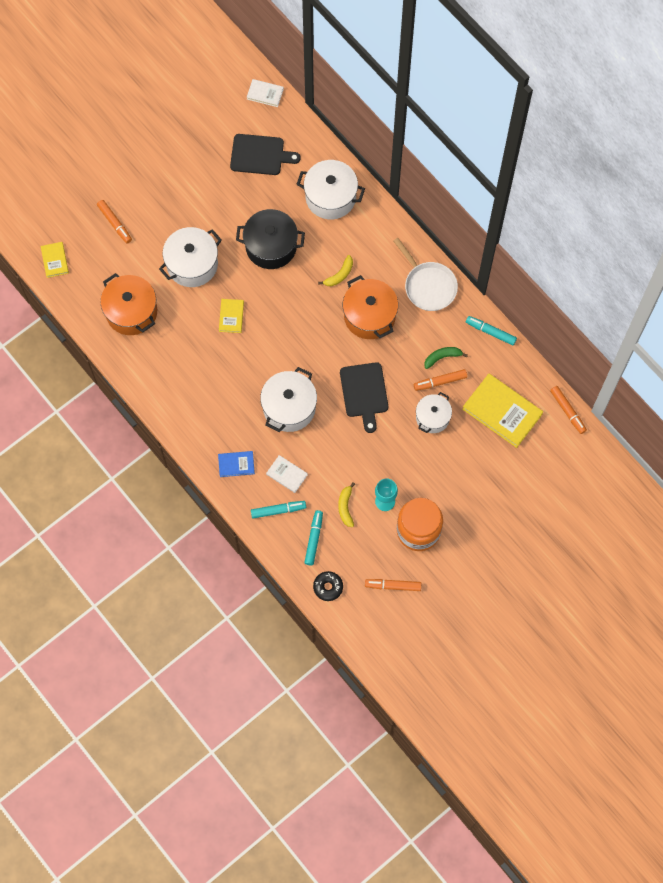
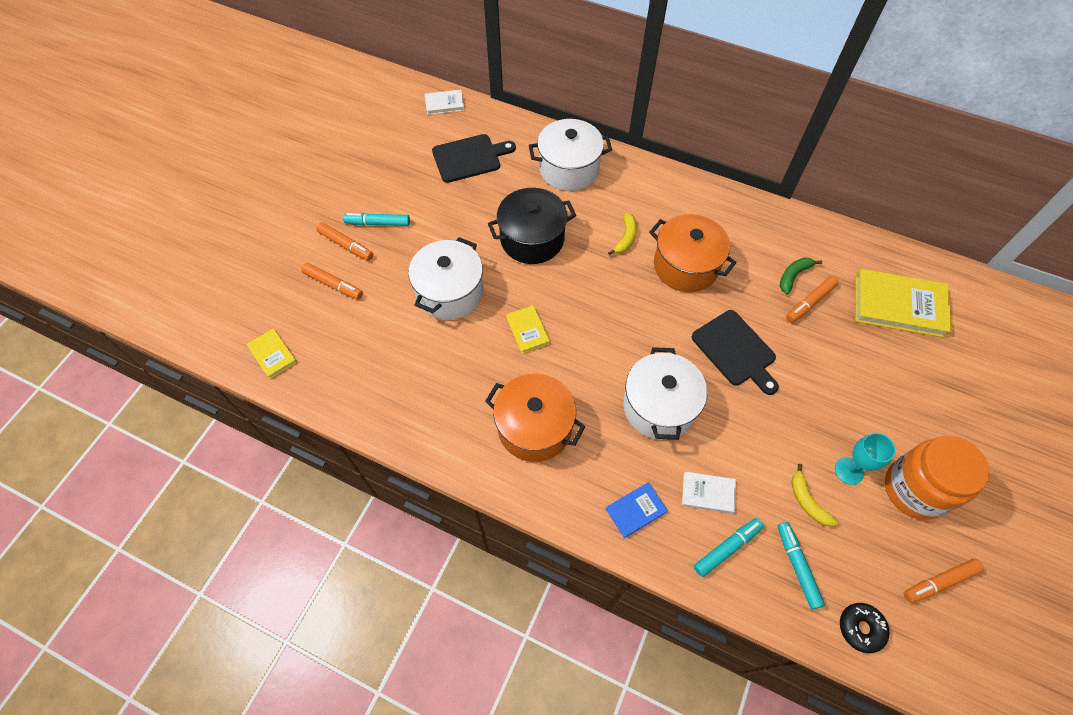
camera: 25 degrees left, 10 degrees down
(131, 312) = (400, 375): orange pot -> orange pot (534, 427)
(428, 286) = (727, 212): white pan -> none
(432, 417) = (830, 345): white pot -> none
(490, 332) = (824, 230): turquoise marker -> turquoise marker (378, 223)
(567, 411) = (964, 275): orange marker -> orange marker (346, 245)

